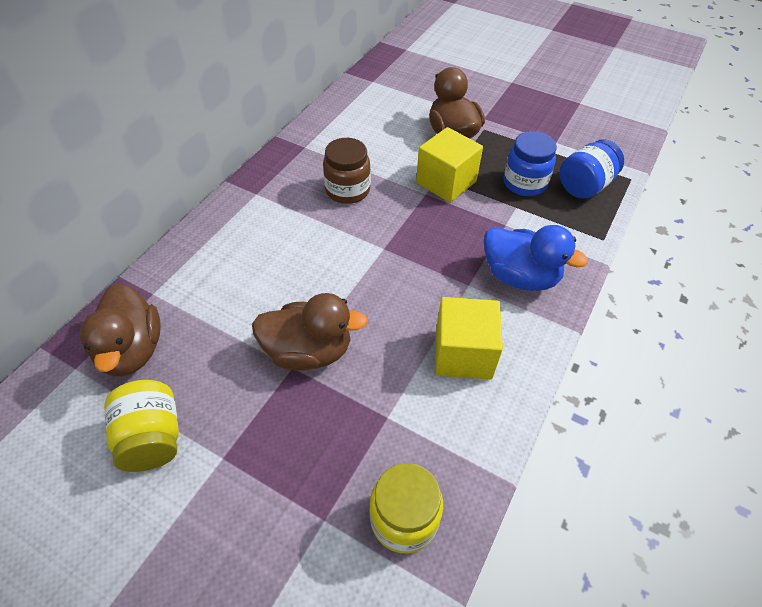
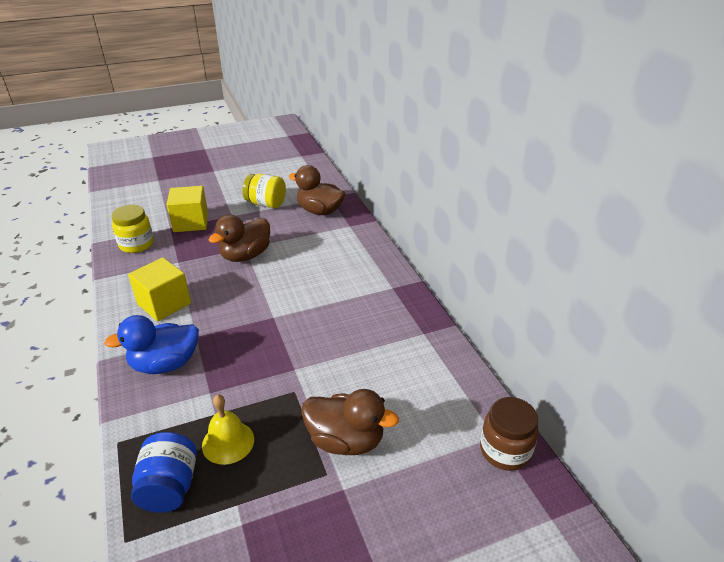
camera: 130 degrees right, 15 degrees down
(347, 190) = (347, 329): brown jar -> brown jar (505, 451)
(446, 182) = (291, 389): yellow cube -> yellow cube (191, 222)
(524, 183) = (228, 442): blue jar -> yellow bell

